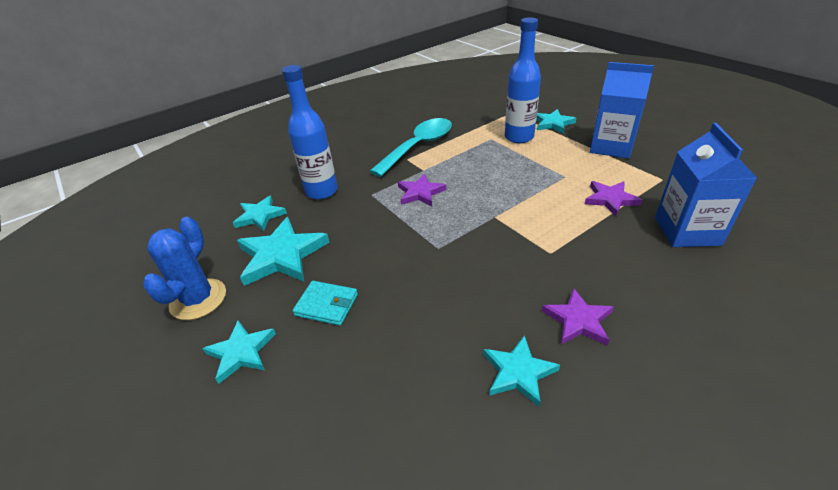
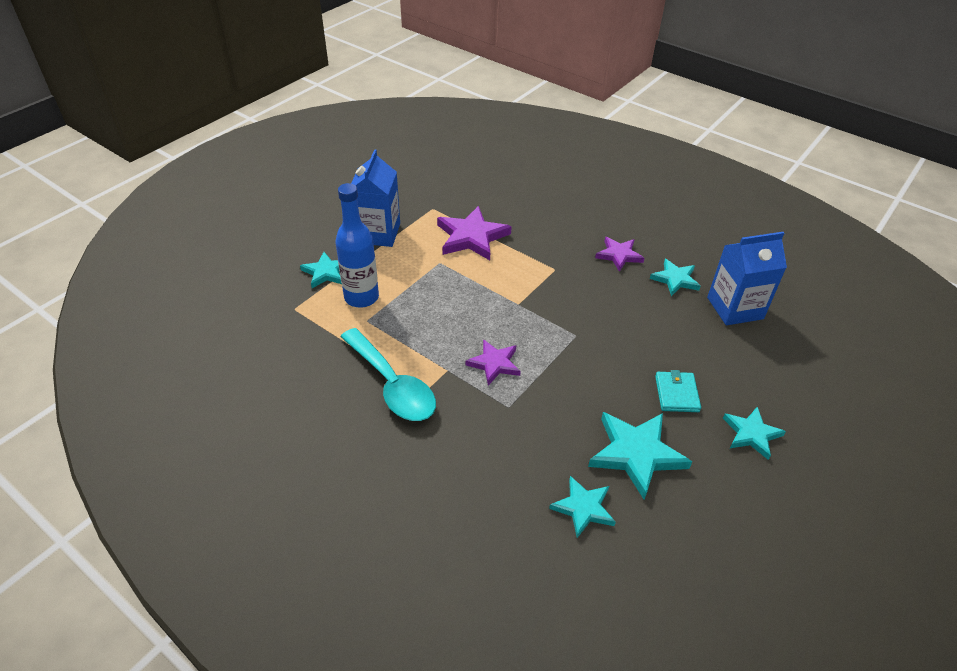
camera: 110 degrees left, 5 degrees up
(198, 299) = (724, 501): blue cactus -> none
(322, 191) = (516, 459): blue bottle -> none
(418, 146) = (392, 385): turquoise spoon -> turquoise spoon turned 150 degrees counterclockwise
(610, 199) = (472, 237): purple star -> purple star, size x1.62
(687, 231) = (503, 203): blue carton -> blue carton (735, 308)

